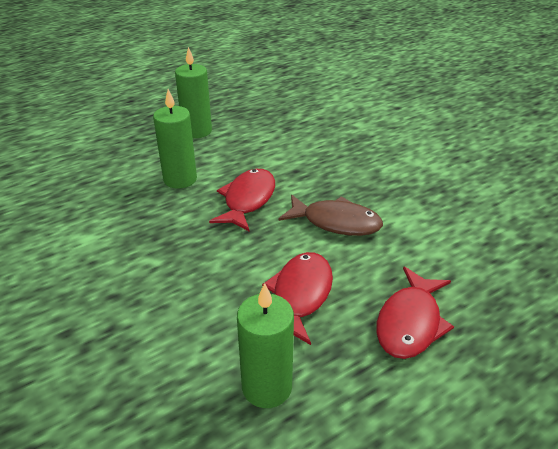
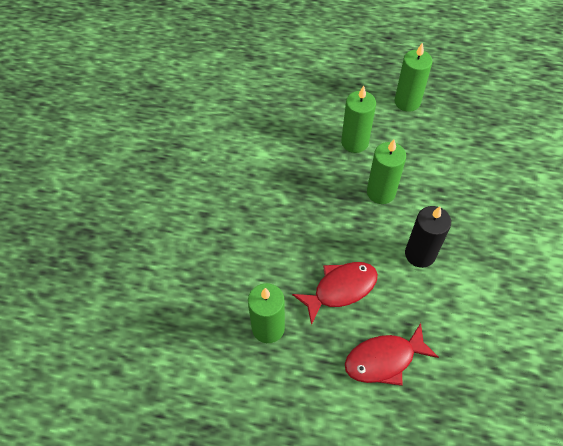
camera: 45 degrees right, 20 degrees up
(247, 200) = (381, 192): red fish -> green candle
(336, 222) = (420, 254): brown fish -> black candle

